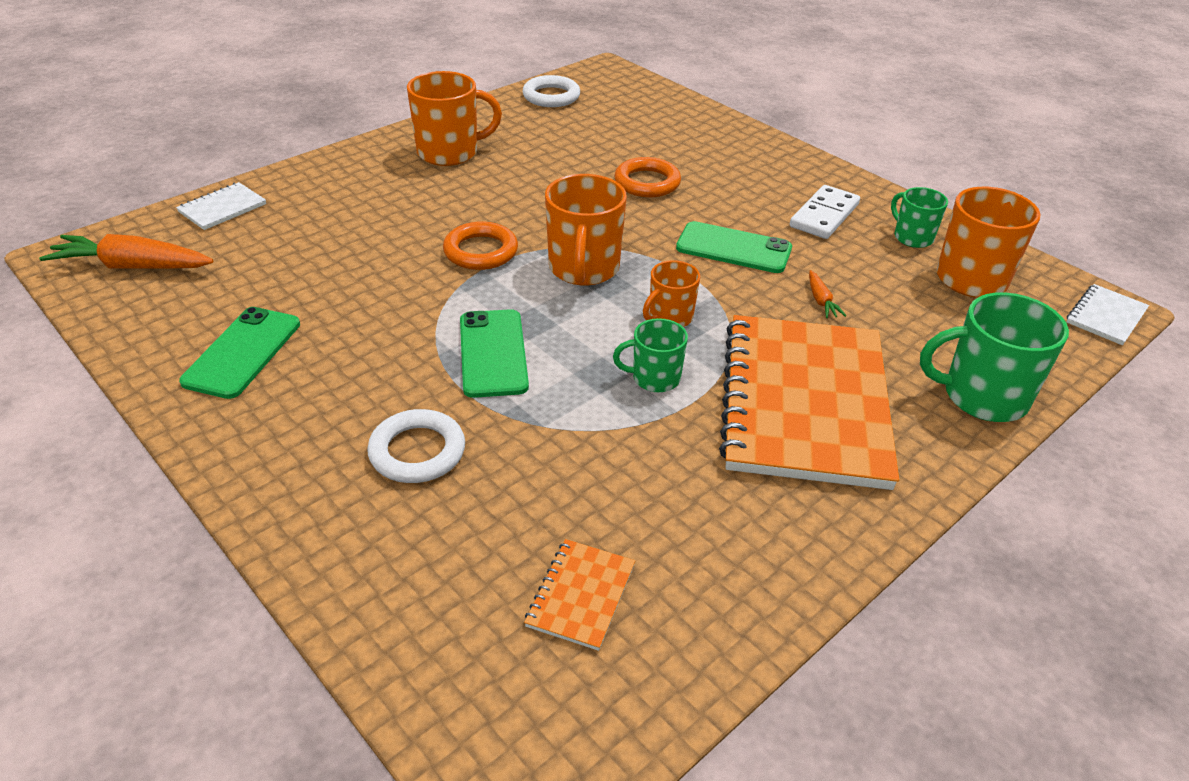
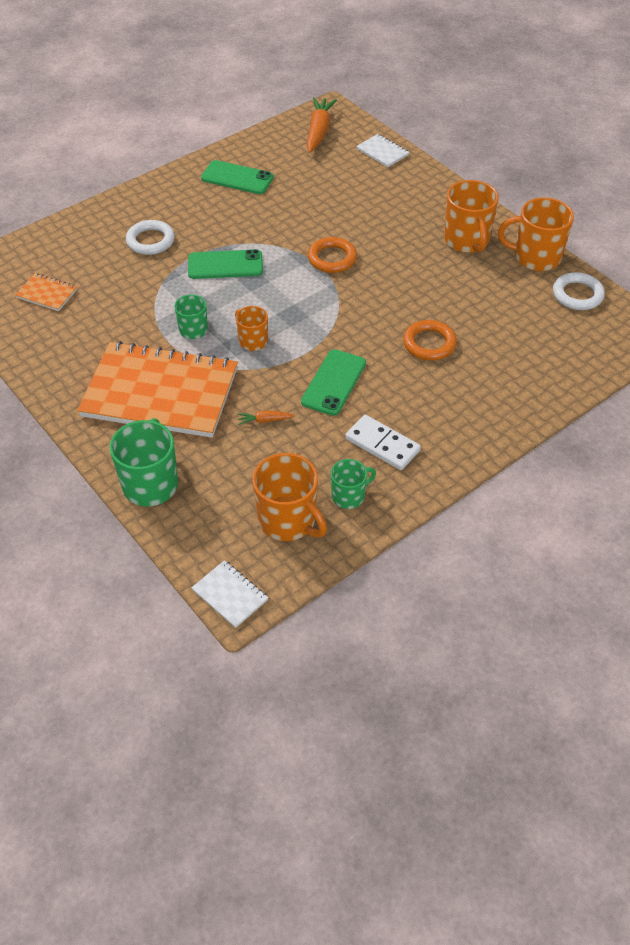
camera: 95 degrees right, 10 degrees up
(583, 269) = (309, 304): orange mug -> orange mug (535, 257)

